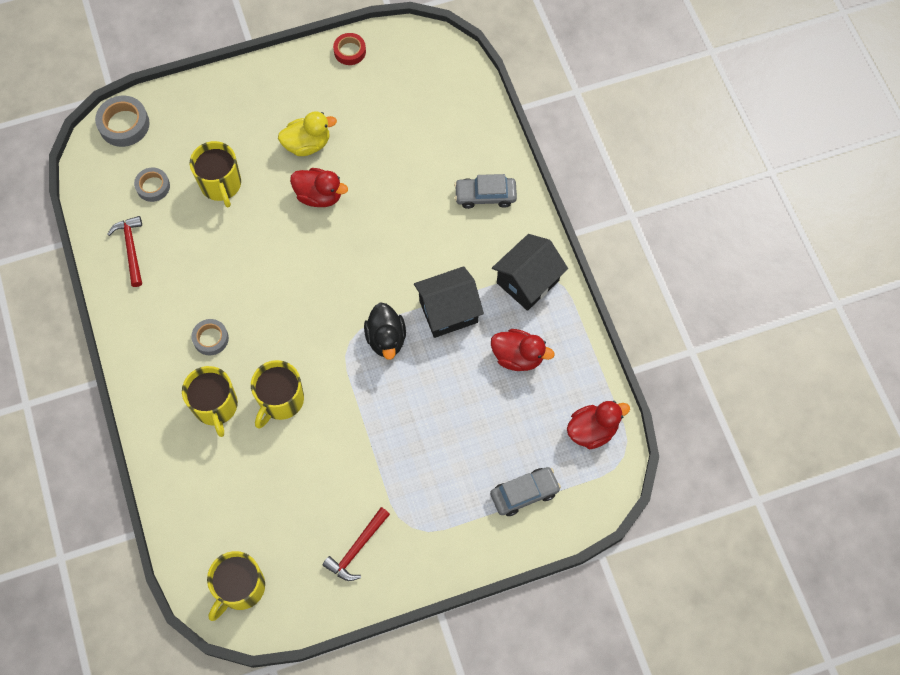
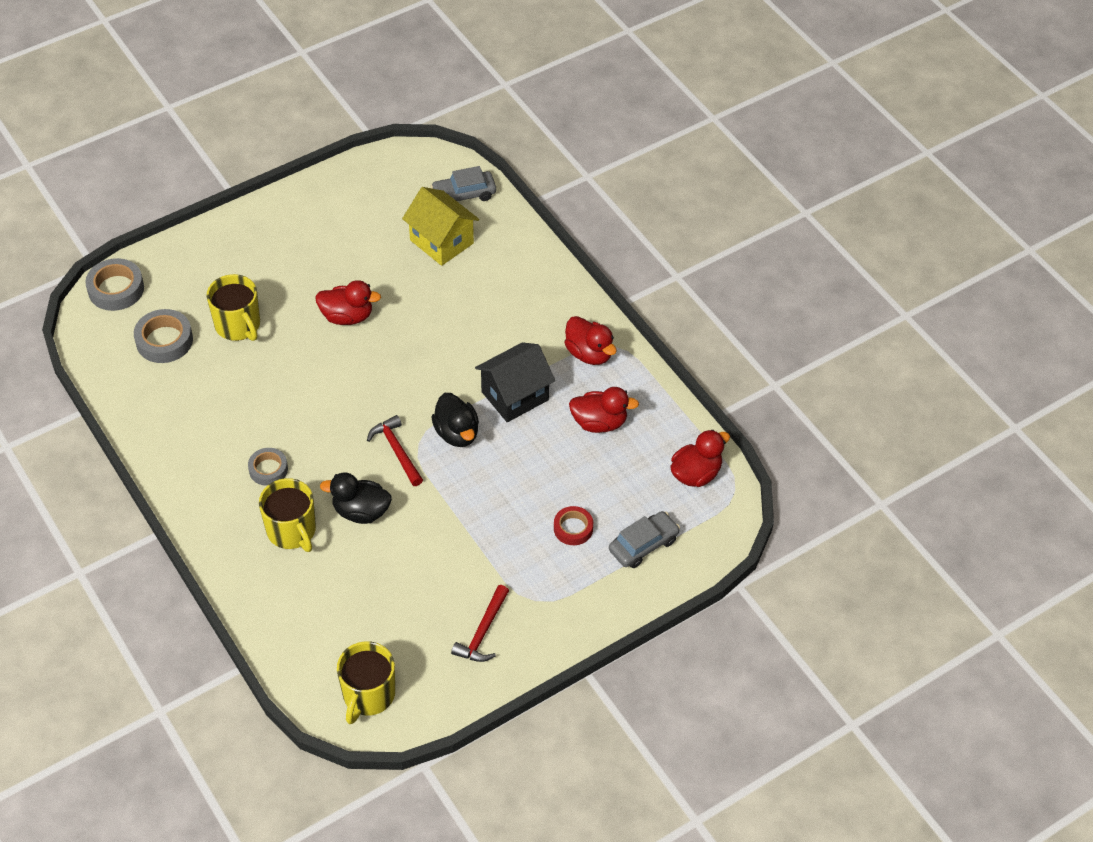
camera: 15 degrees left, 15 degrees down
(131, 249) = (157, 402): red hammer -> red hammer (397, 450)
(153, 186) = (164, 340): grey tape -> grey tape, size x1.53
(281, 400) = (361, 511): yellow mug -> black duck
(307, 144) = (321, 272): yellow duck -> none
(350, 51) = (341, 180): red tape -> red tape (573, 528)
(424, 135) = (441, 242): none -> yellow house
(485, 196) = (522, 285): grey car -> grey car (464, 195)
(527, 282) = (589, 353): black house -> red duck

